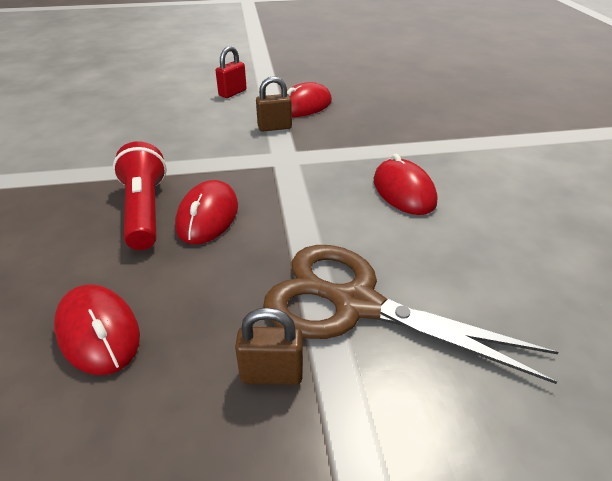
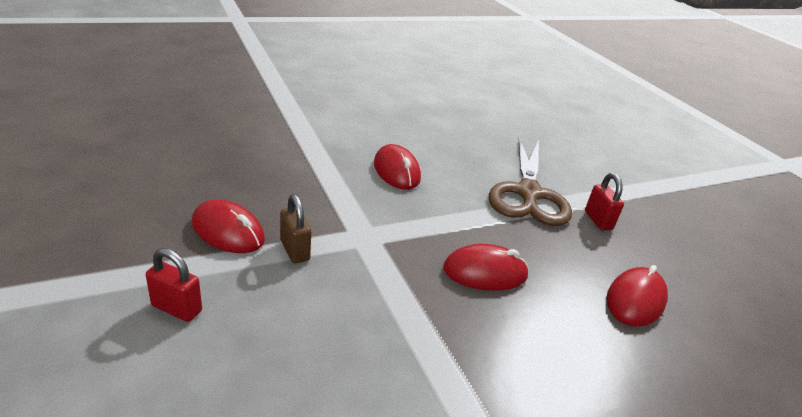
camera: 110 degrees left, 5 degrees down
(144, 210) = (501, 319): red flashlight -> none
(271, 374) = (598, 220): brown padlock -> red padlock
(403, 191) = (396, 171): red mouse -> red mouse turned 75 degrees counterclockwise

